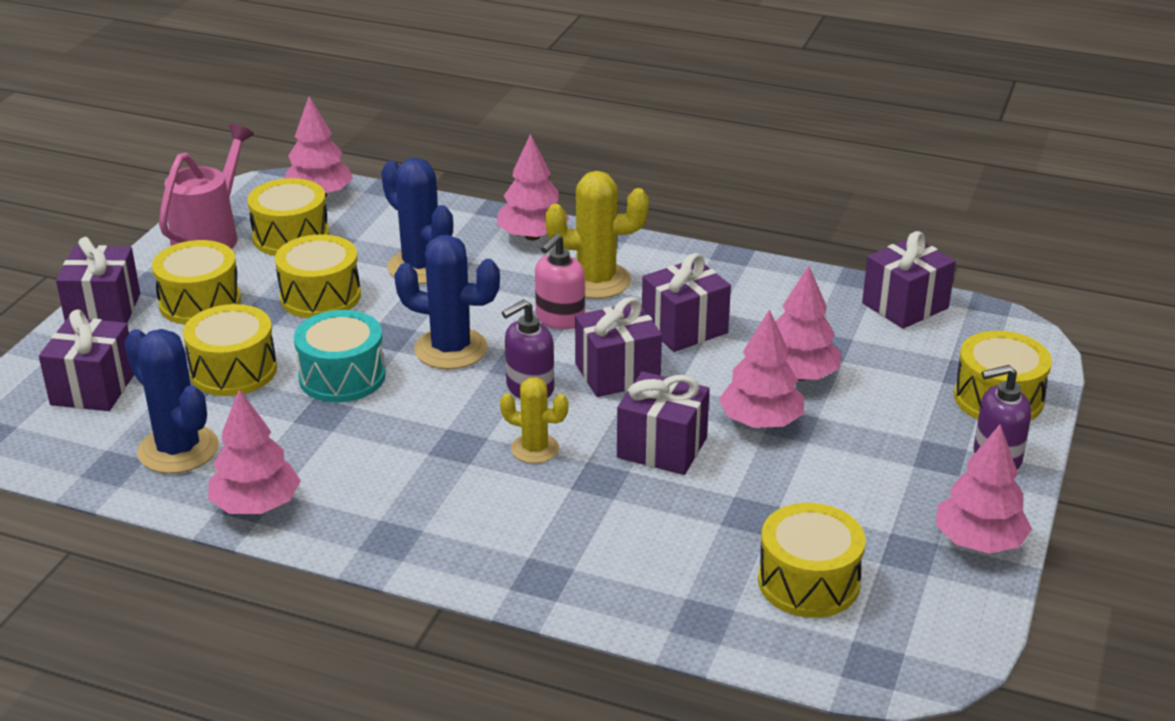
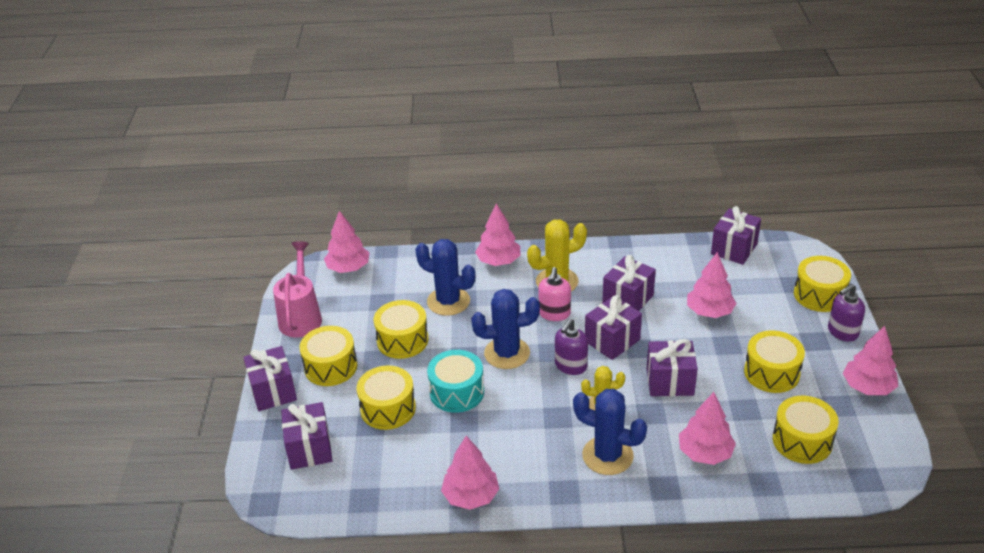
camera: 20 degrees left, 5 degrees up
(178, 450) = (395, 474): blue cactus -> blue cactus (607, 456)
(291, 237) = (352, 303): yellow drum -> yellow drum (771, 373)
(760, 422) = (710, 348): pink tree -> pink tree (705, 453)

